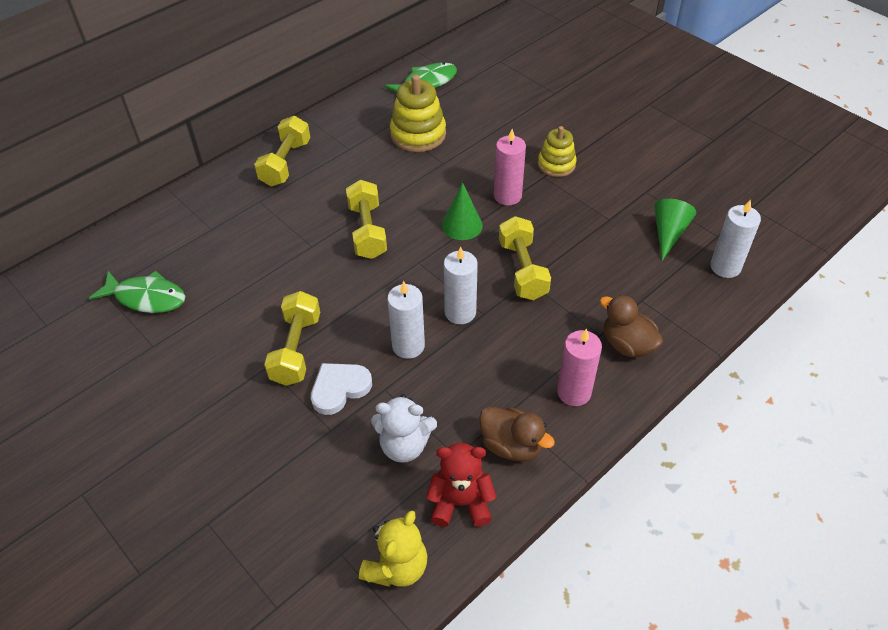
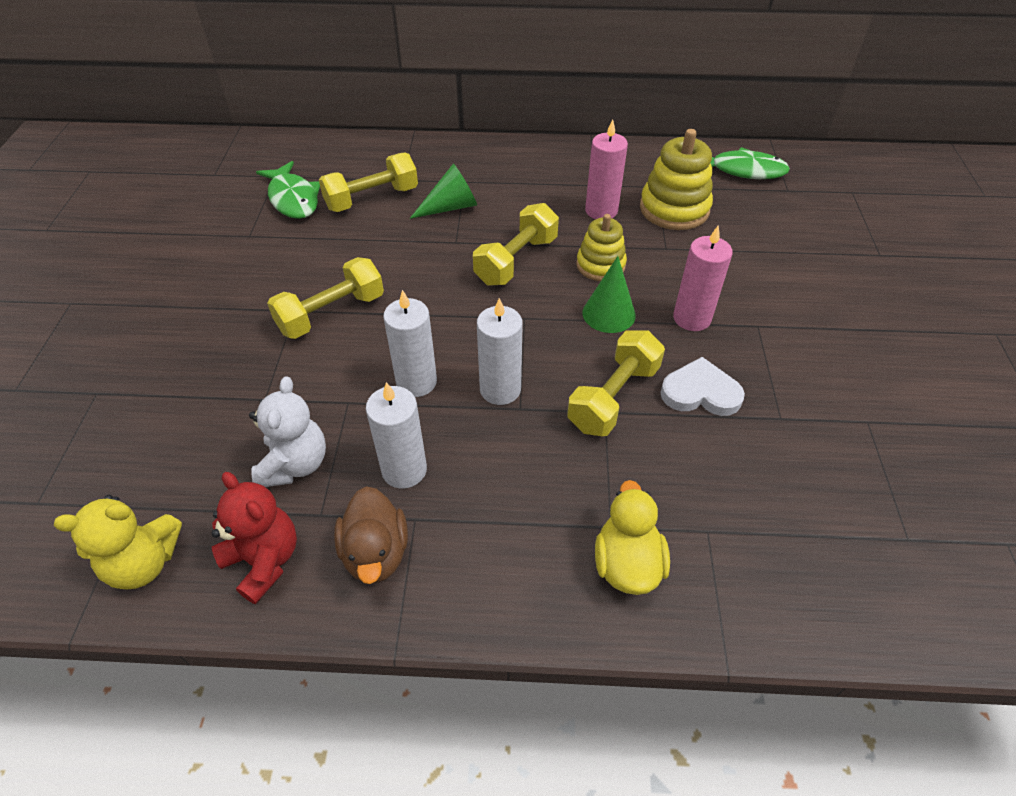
camera: 45 degrees right, 0 degrees up
(286, 163) = (525, 165): yellow dumbbell -> yellow dumbbell (372, 199)
(339, 389) = (316, 371): white heart -> white heart (700, 392)
(404, 445) = (295, 464): white teddy bear -> white teddy bear turned 135 degrees counterclockwise
(556, 164) = (788, 323): yellow stacking toy -> yellow stacking toy (600, 265)
(574, 392) = (503, 559): pink candle -> pink candle (601, 211)
(627, 344) = (627, 563): brown duck -> yellow duck
(668, 233) = (839, 486): green cone -> green cone (450, 207)
(725, 267) = (872, 583): white candle -> white candle (404, 470)

